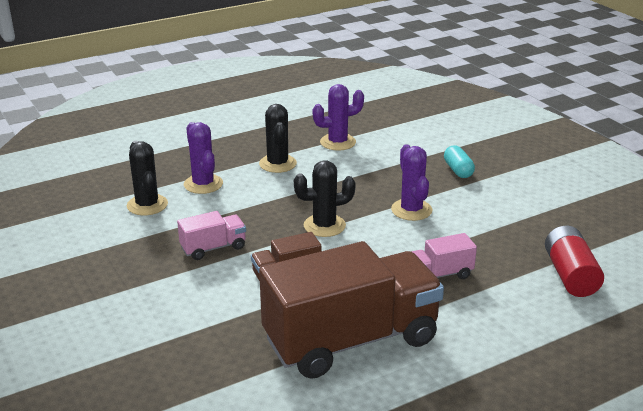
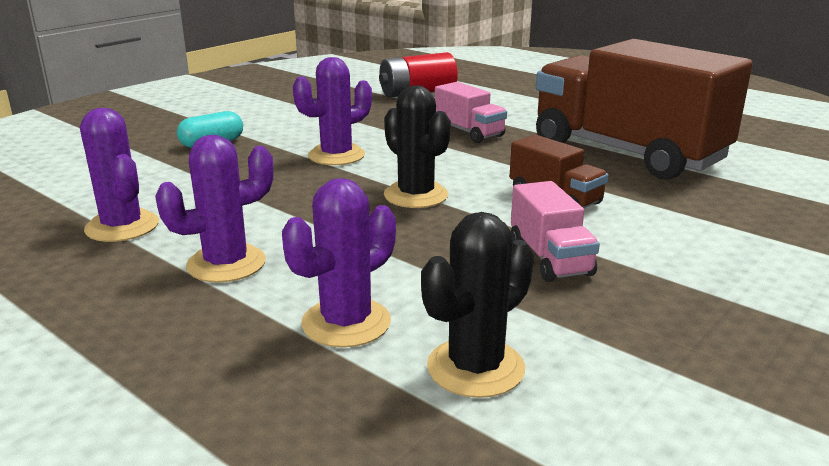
camera: 110 degrees left, 5 degrees down
(213, 248) = (550, 259): pink truck -> pink truck turned 150 degrees counterclockwise
(277, 164) = (226, 264): black cactus -> purple cactus

